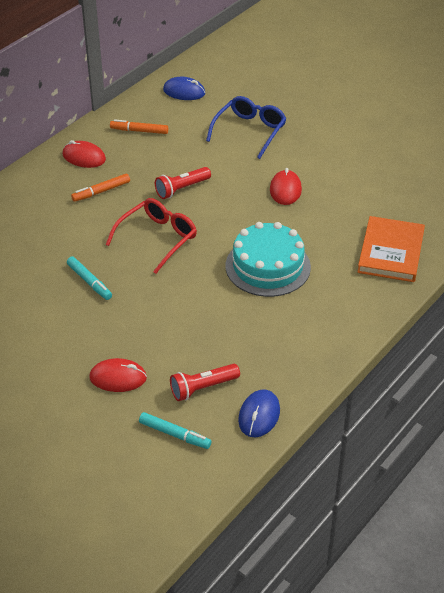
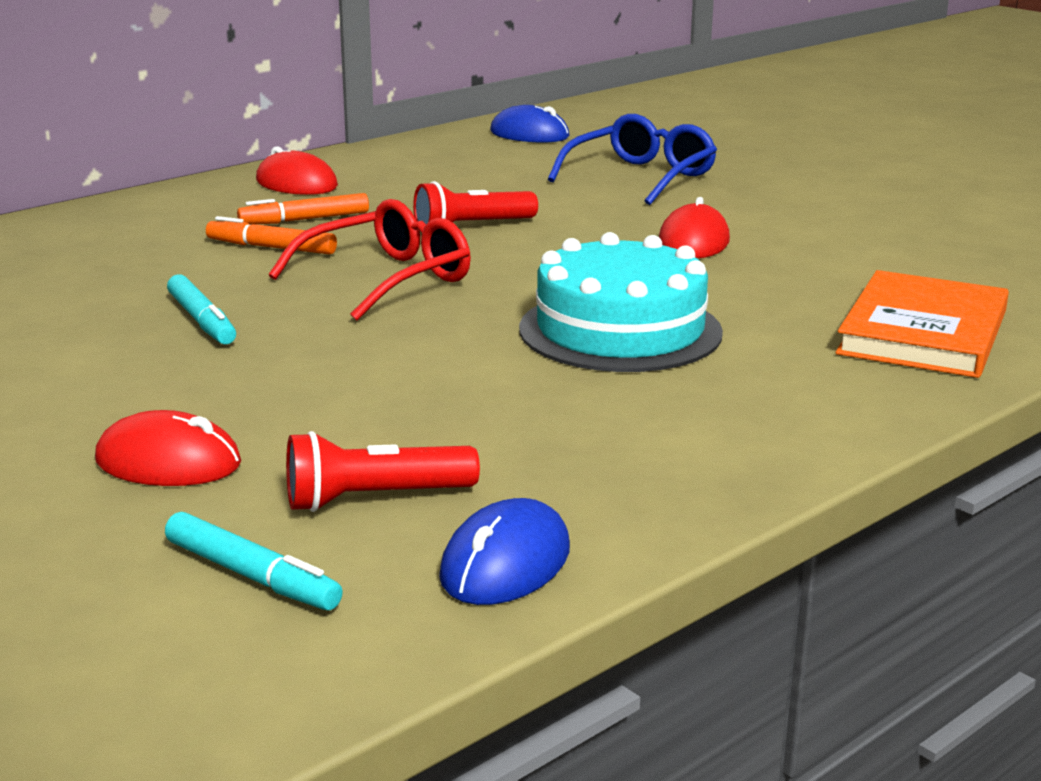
camera: 10 degrees right, 20 degrees down
(139, 131) = (421, 165): orange marker -> orange marker (271, 247)

